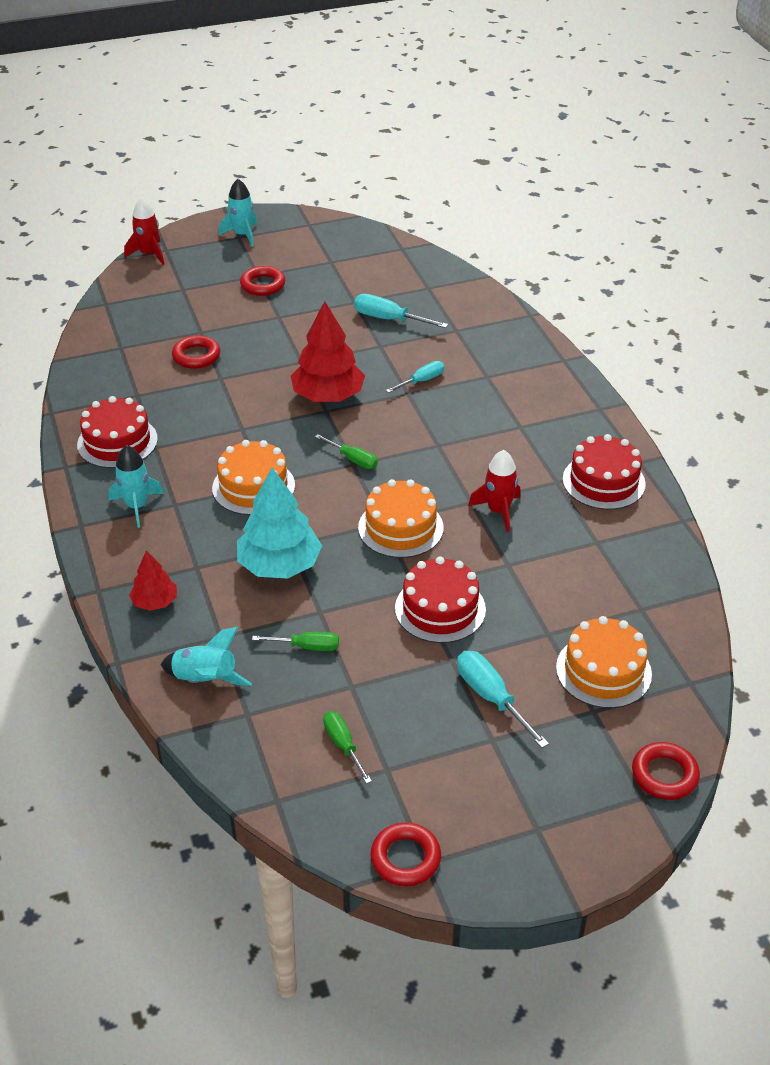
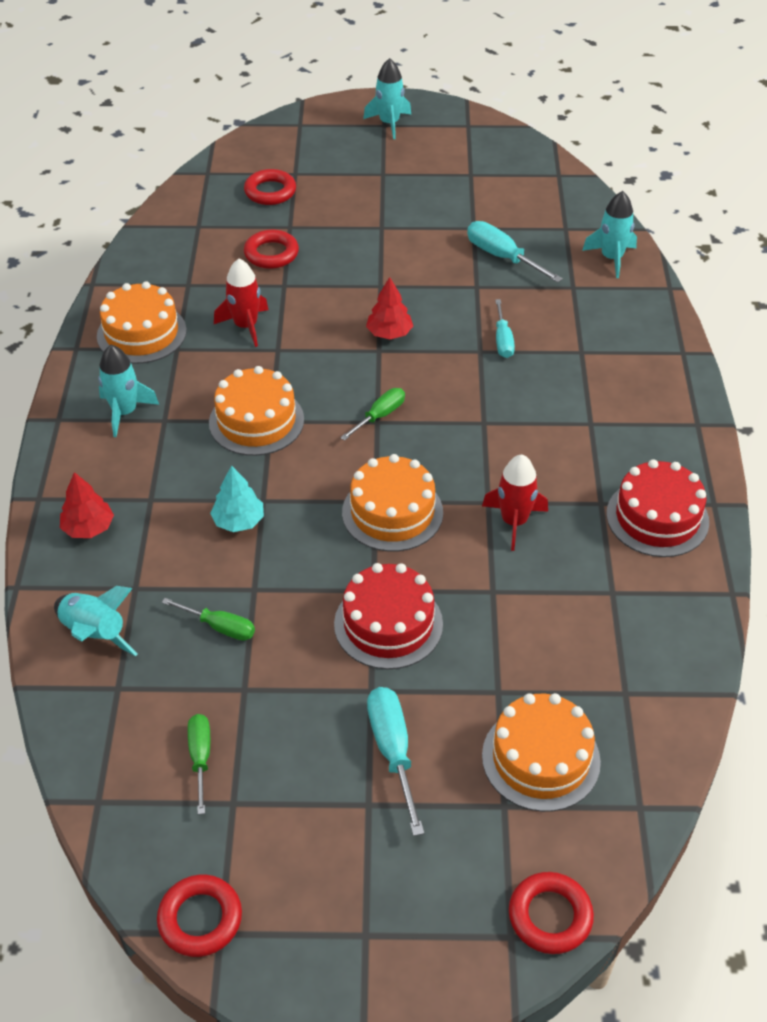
camera: 20 degrees right, 5 degrees up
(117, 442) = (141, 333): red cake -> orange cake
(149, 254) = (280, 126): red rocket -> red rocket (246, 326)
(263, 285) = (382, 186): red ring -> red ring (270, 192)
(279, 565) = (238, 521): turquoise tree -> turquoise tree, size x0.54
(328, 396) = (389, 333): red tree -> red tree, size x0.54
(353, 459) = (379, 416): green screwdriver -> green screwdriver turned 105 degrees counterclockwise
(421, 381) = (503, 340): turquoise screwdriver -> turquoise screwdriver turned 105 degrees clockwise
(475, 302) = (611, 258): none -> turquoise rocket

